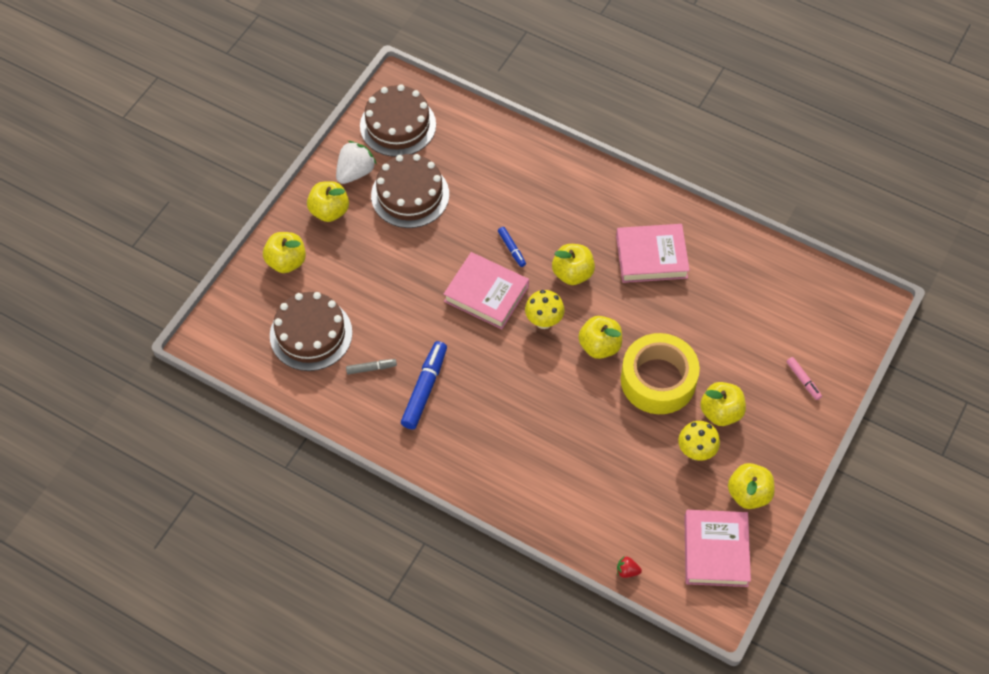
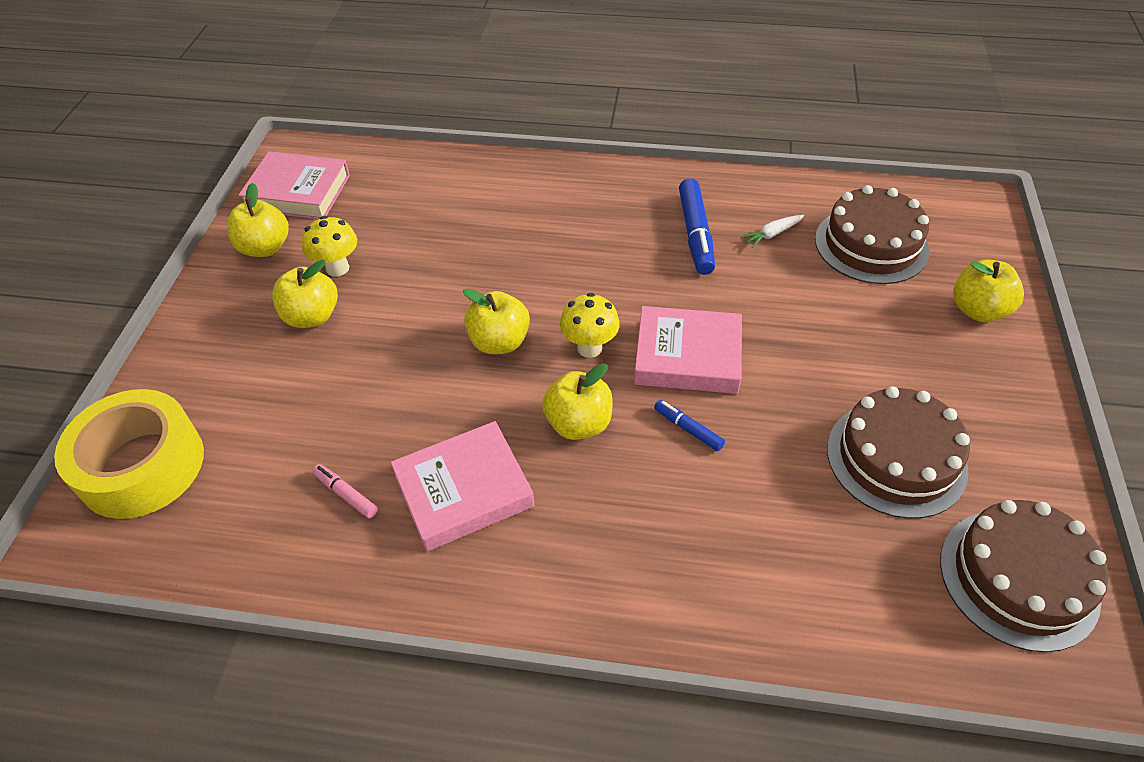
camera: 160 degrees right, 10 degrees down
(329, 211) = (988, 393): yellow apple -> none
(355, 172) = (1007, 465): white strawberry -> none
(371, 368) = (772, 234): grey marker -> white carrot
(627, 571) = (392, 154): red strawberry -> none
(658, 380) = (405, 327): yellow tape -> yellow tape (141, 465)
(716, 551) = (298, 192): pink book -> pink book turned 60 degrees counterclockwise
(803, 380) = (195, 387): pink marker -> pink marker (346, 494)

